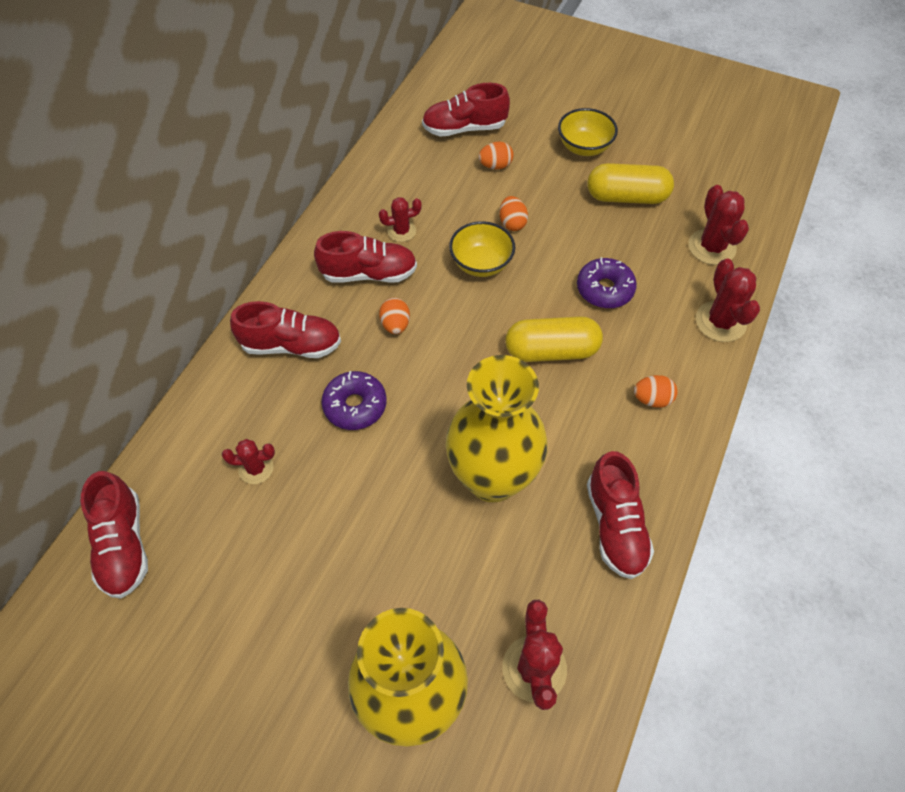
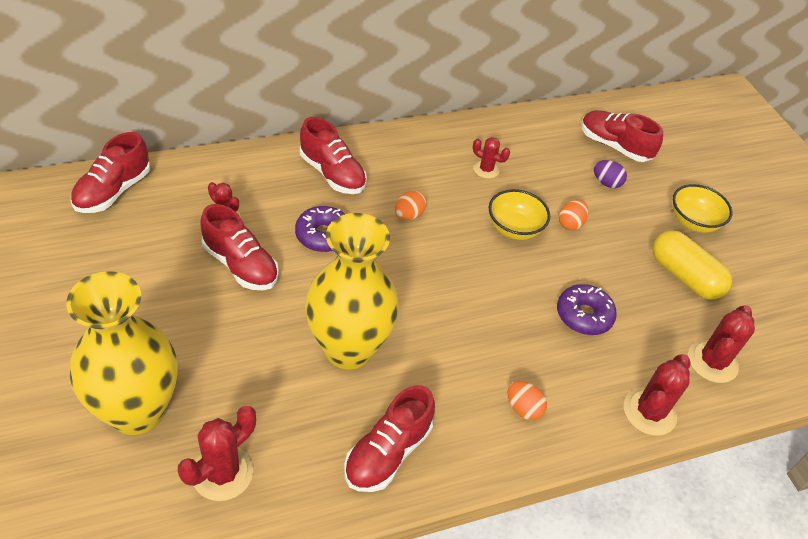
camera: 40 degrees right, 10 degrees down
(369, 274) = (431, 175): red shoe -> red shoe (240, 265)
(495, 166) = (606, 183): orange egg -> purple egg
(551, 351) = (491, 317): yellow capsule -> none

